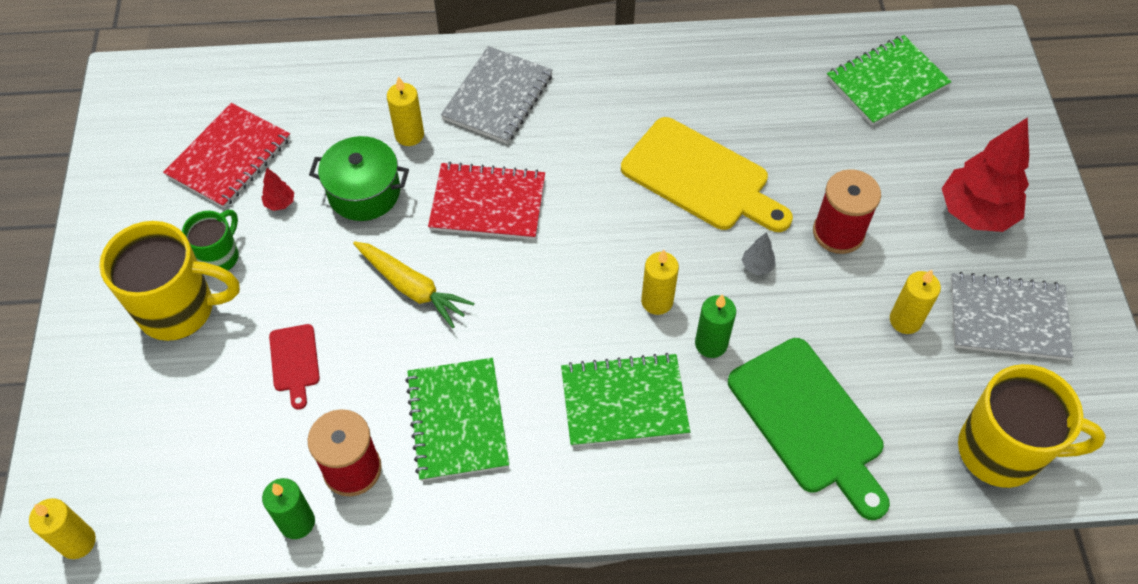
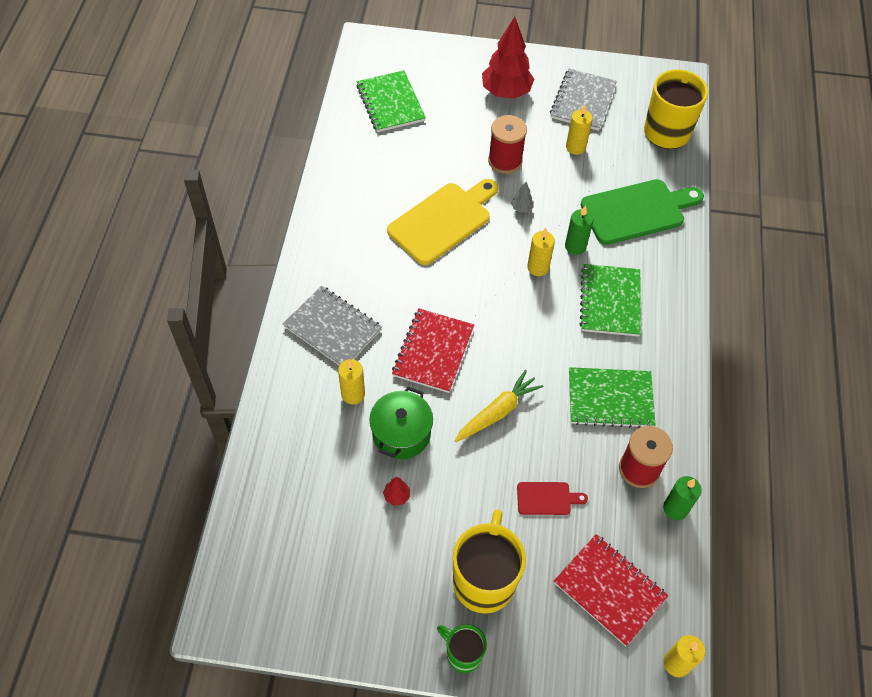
camera: 80 degrees left, 0 degrees up
(220, 256) = (439, 546): green mug -> green mug (463, 654)
(229, 157) = (338, 532): red notebook -> red notebook (609, 590)

